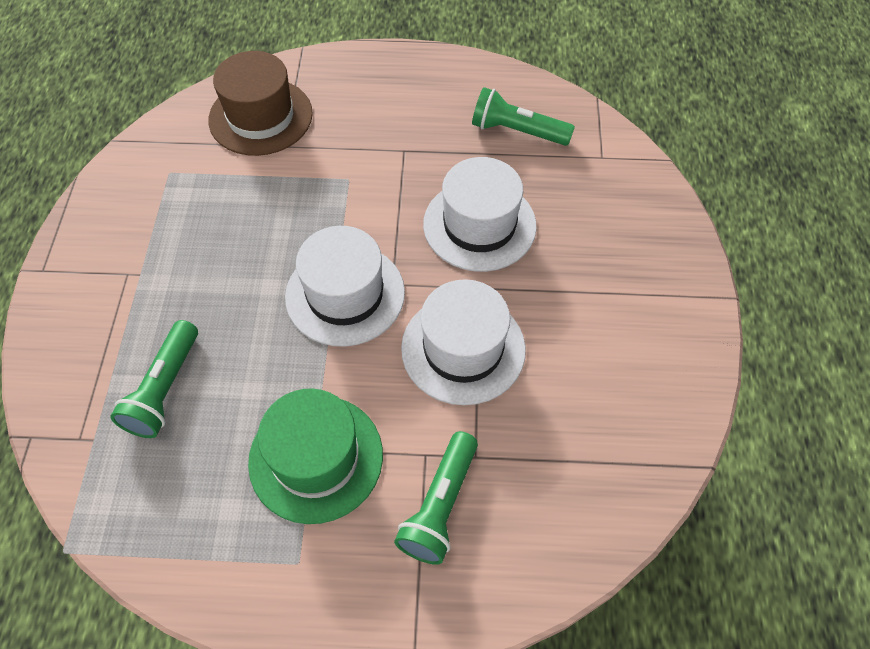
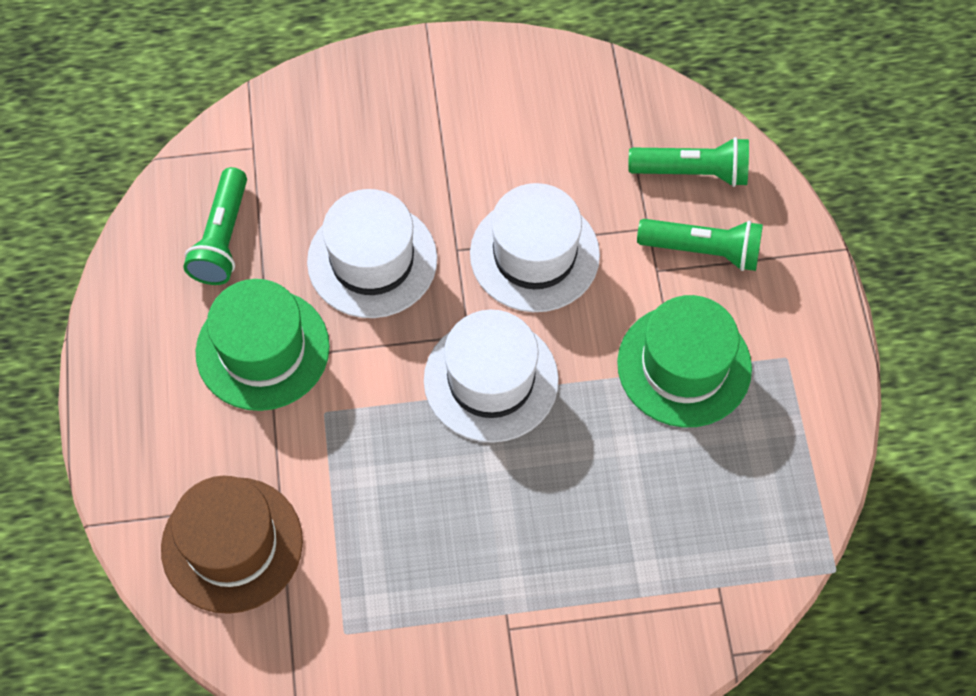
camera: 100 degrees left, 5 degrees up
(165, 388) = (645, 533): green flashlight -> green flashlight (692, 172)
(412, 147) = (262, 349): none -> green hat

